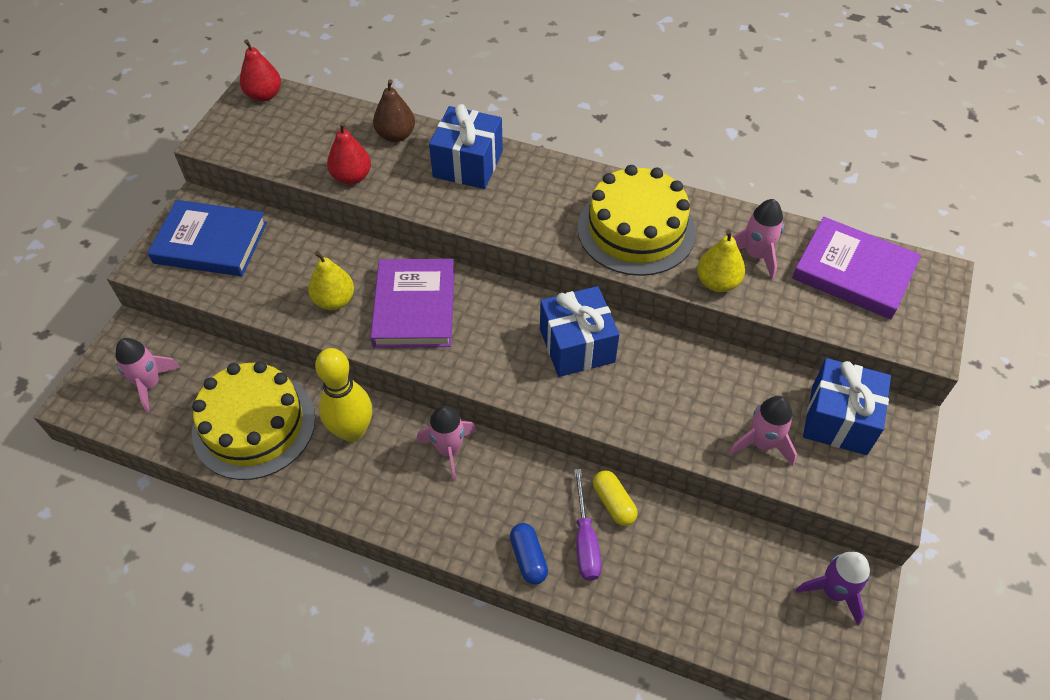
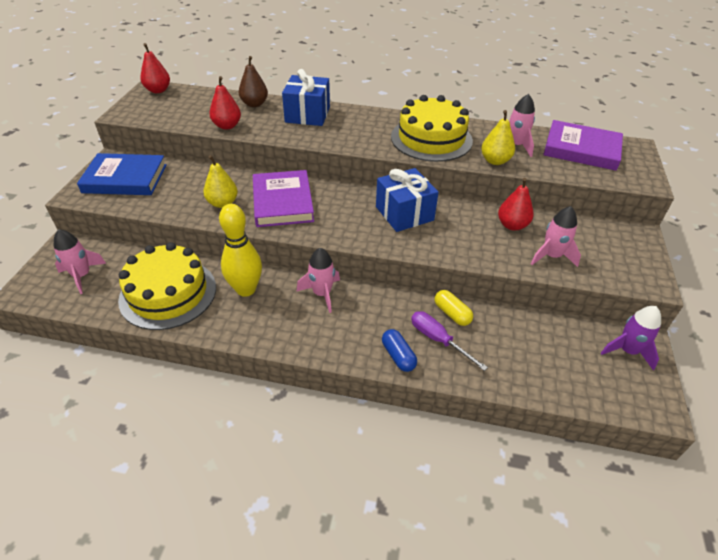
camera: 10 degrees left, 10 degrees down
(585, 541) = (438, 340): purple screwdriver -> purple screwdriver turned 150 degrees clockwise
(723, 383) = (512, 225): none -> red pear
(839, 419) = (597, 238): blue gift -> none

